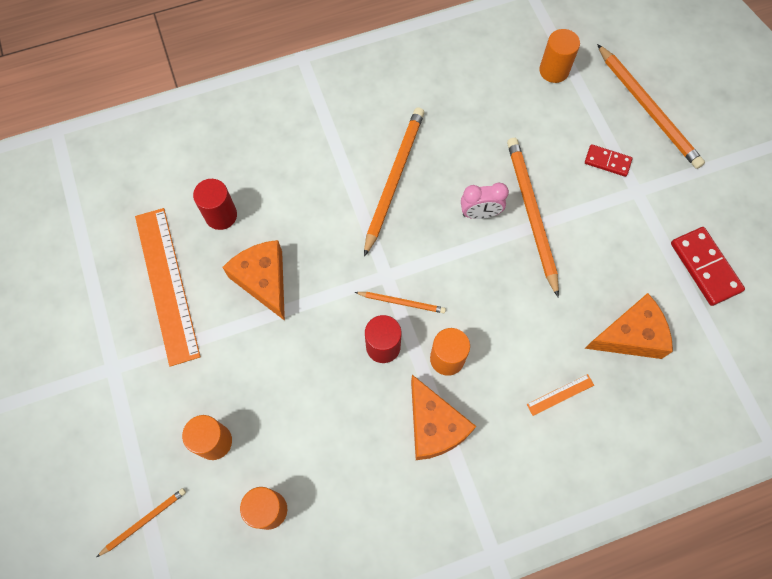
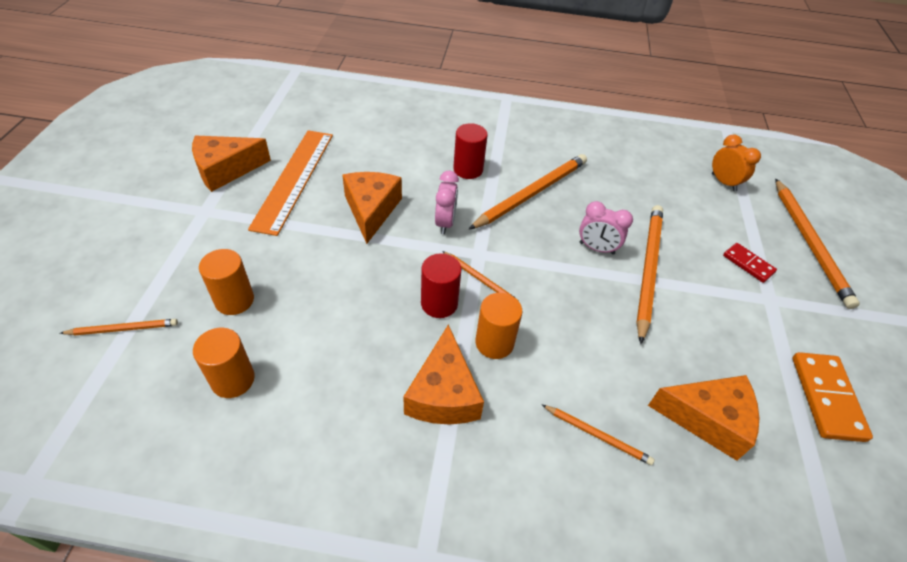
camera: 25 degrees right, 20 degrees down
(93, 310) = (226, 170): none -> orange cheese
(221, 215) = (371, 157): red cylinder -> red cylinder (468, 169)
(337, 257) = (445, 223): none -> pink clock
(554, 70) = (723, 182): orange cylinder -> orange clock
(560, 395) = (597, 435): orange ruler -> orange pencil
(705, 267) = (827, 398): red domino -> orange domino

